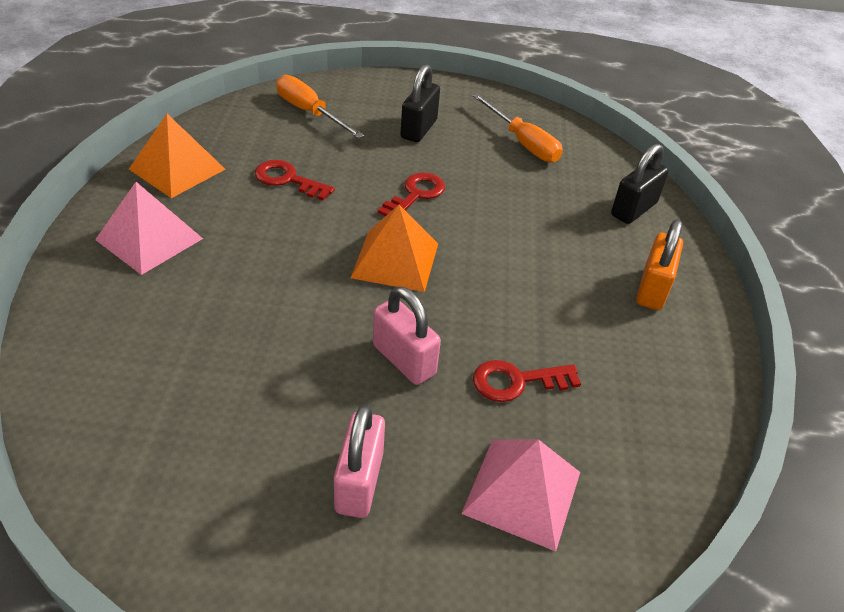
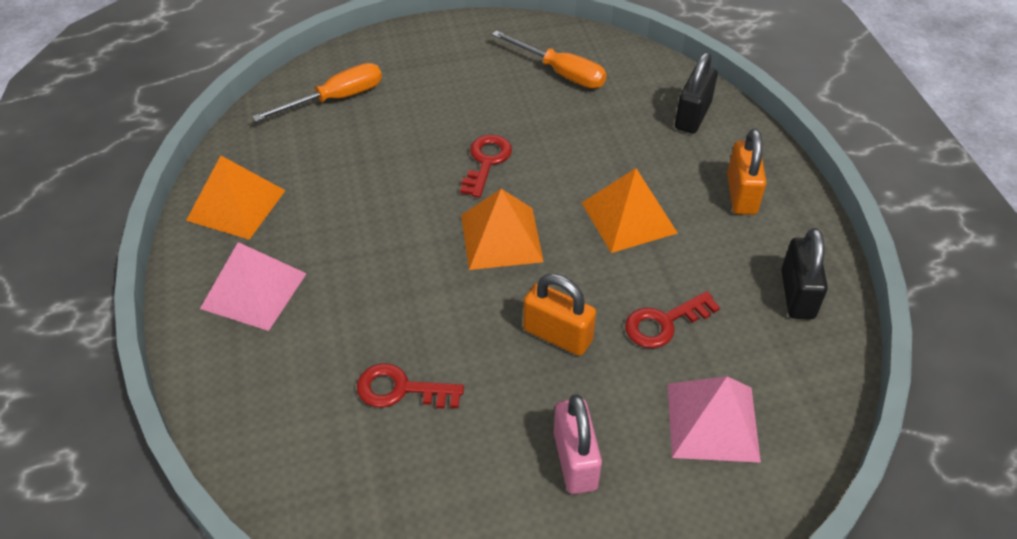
camera: 15 degrees left, 5 degrees up
(287, 179) = (354, 183): red key -> red key (400, 389)
(310, 112) = (335, 99): orange screwdriver -> orange screwdriver turned 120 degrees clockwise
(404, 360) = (557, 335): pink padlock -> orange padlock
(419, 129) = (453, 86): black padlock -> black padlock (797, 294)
(527, 277) = (628, 217): none -> orange pyramid

